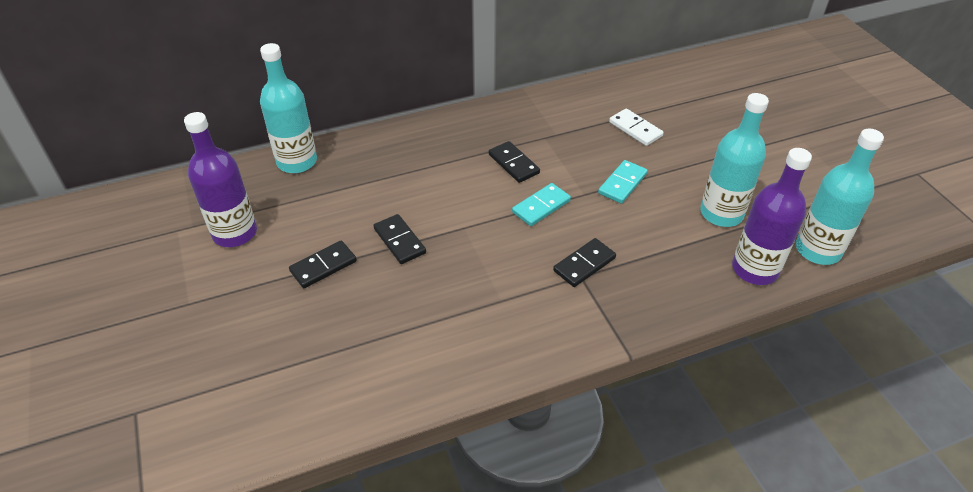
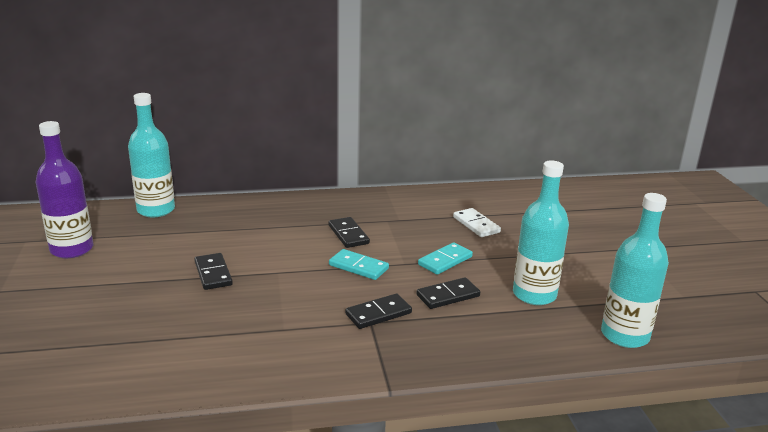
camera: 10 degrees right, 20 degrees down
(323, 266) = (134, 282): black domino -> black domino (448, 295)
(541, 206) = (358, 267): turquoise domino -> turquoise domino turned 60 degrees clockwise
(755, 269) = (551, 341): purple bottle -> none

